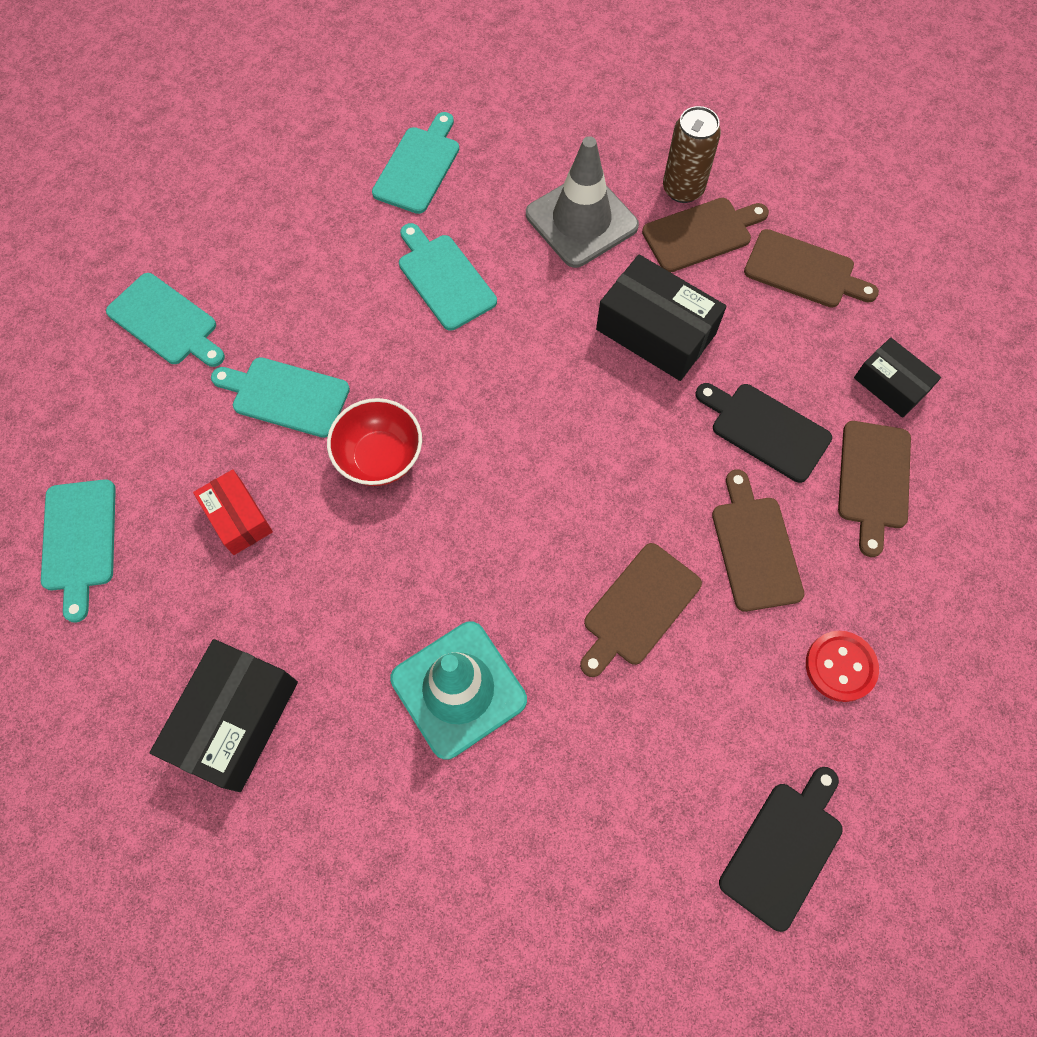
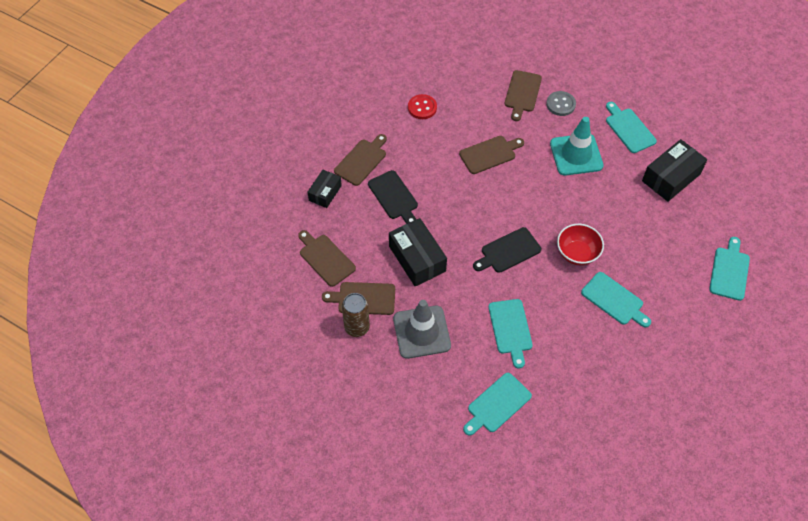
camera: 155 degrees left, 10 degrees down
(166, 322) = (669, 365): turquoise cutting board -> turquoise cutting board (629, 129)
(238, 518) = (652, 253): red box -> none
(545, 824) = (560, 104): none -> grey button
(755, 548) = (429, 156): brown cutting board -> brown cutting board (522, 93)
(784, 849) = (478, 68): black cutting board -> black cutting board (508, 251)
(890, 385) = (325, 193): black box -> black box turned 45 degrees clockwise

